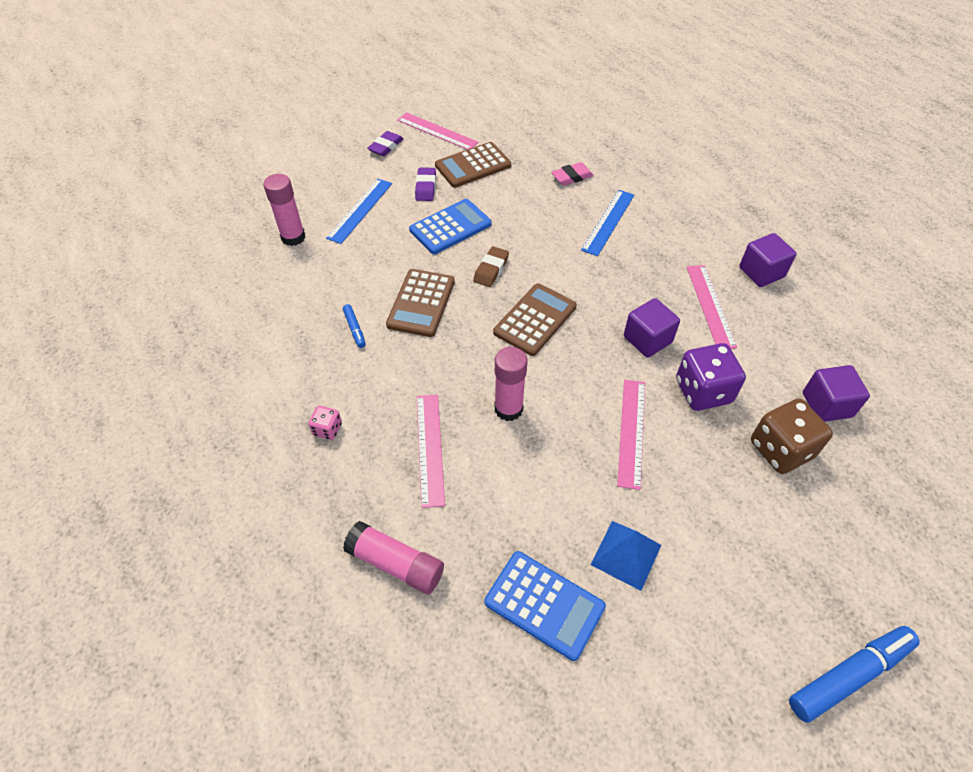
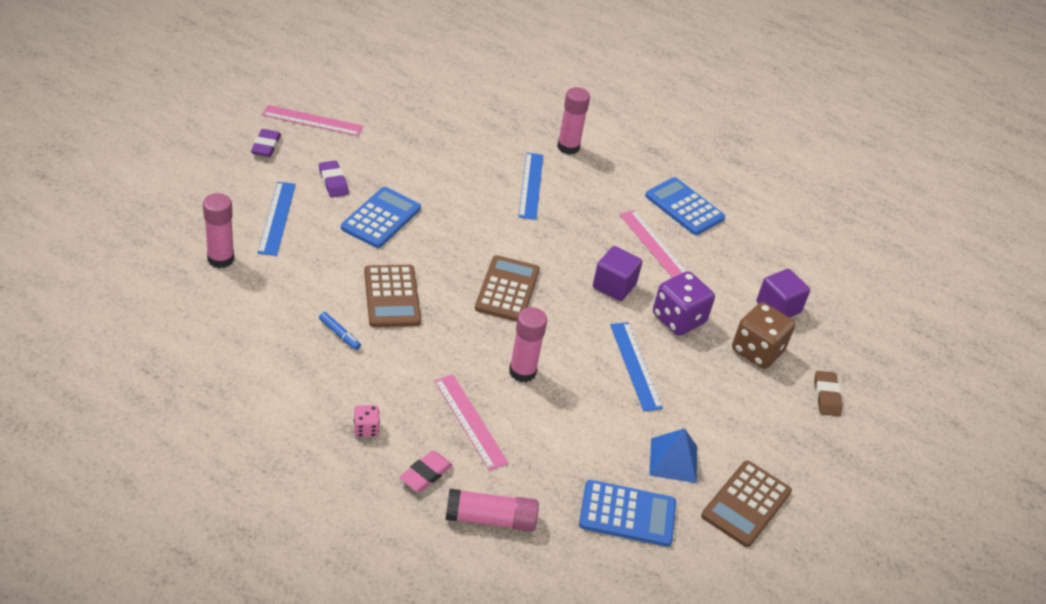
camera: 30 degrees left, 10 degrees down
(473, 165) = (370, 151): brown calculator -> brown calculator (746, 504)
(491, 269) = (442, 251): brown eraser -> brown eraser (826, 396)
(572, 177) = (475, 147): pink eraser -> pink eraser (425, 474)
(632, 432) = (635, 365): pink ruler -> blue ruler
(663, 191) = (568, 147): none -> pink glue stick
(761, 272) = (684, 207): purple cube -> blue calculator
(848, 675) = (863, 497): blue marker -> none

